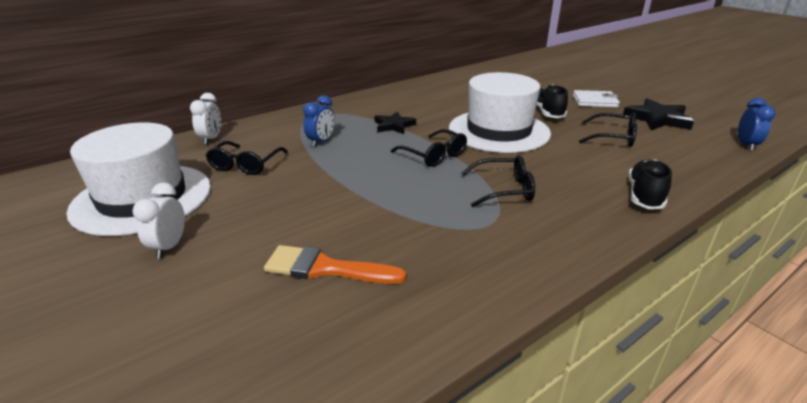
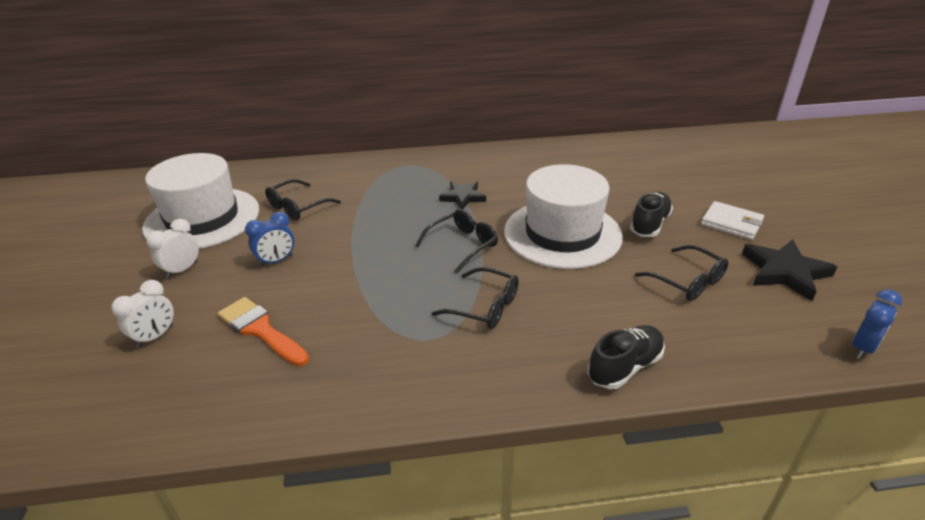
camera: 30 degrees right, 5 degrees up
(211, 139) = (297, 171): white clock -> white clock (155, 336)
(321, 142) = (379, 199): blue clock -> blue clock (276, 261)
(434, 155) = (462, 245): black glasses -> black glasses turned 120 degrees counterclockwise

